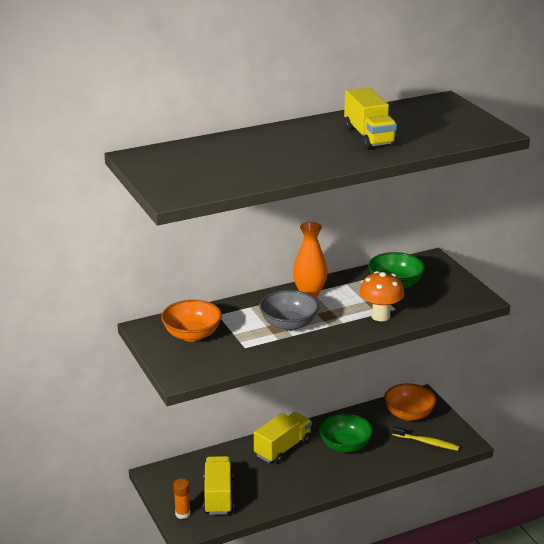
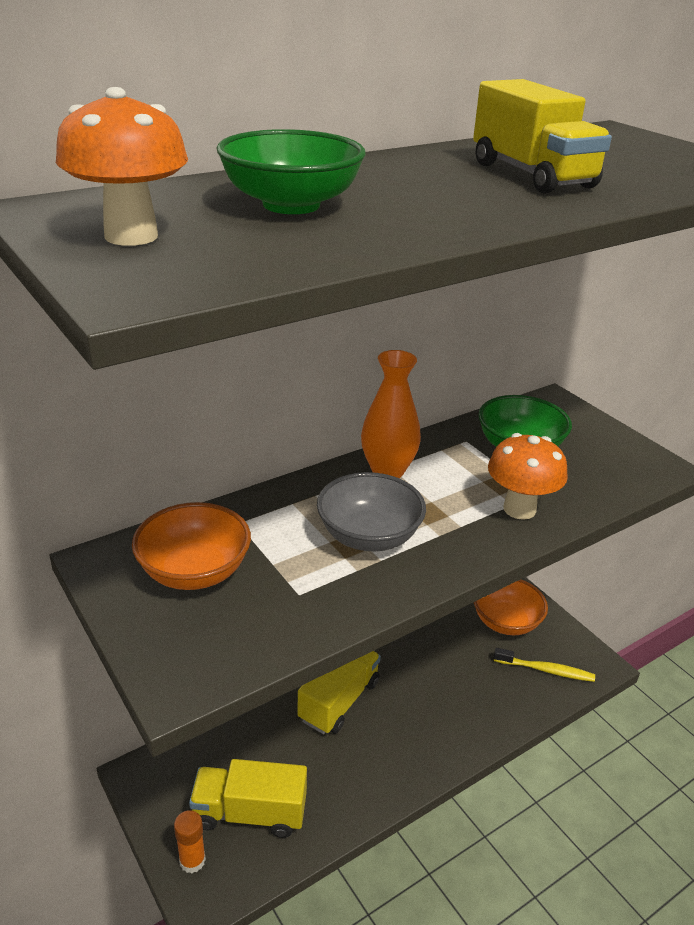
camera: 10 degrees left, 5 degrees up
(171, 172) = (131, 236): none -> orange mushroom
(218, 496) = (250, 813): yellow truck -> yellow truck turned 75 degrees counterclockwise
(345, 445) = (430, 687): green bowl -> green bowl (291, 205)

